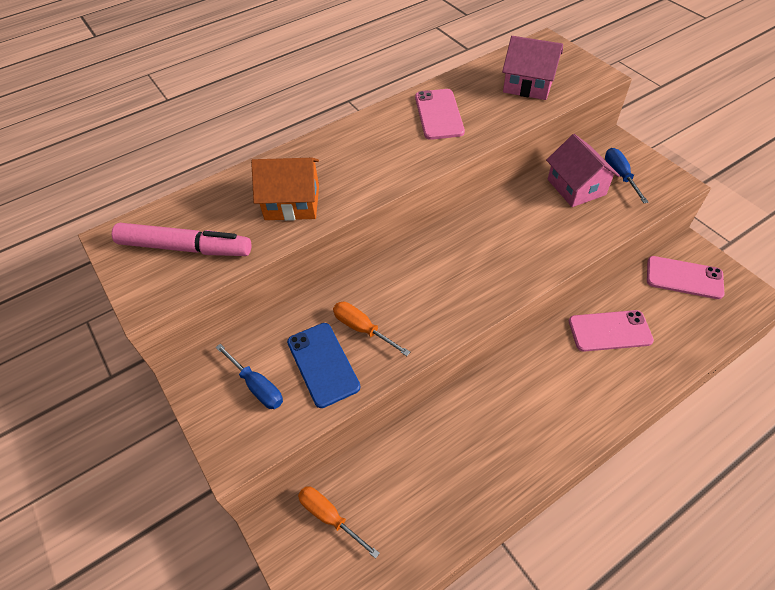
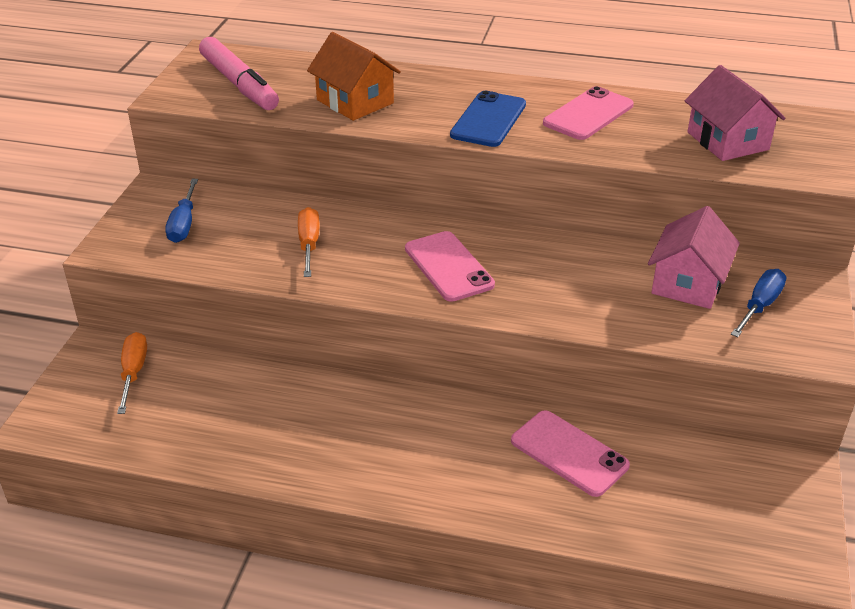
camera: 45 degrees right, 15 degrees down
(323, 364) = (245, 244): blue phone -> blue phone (488, 120)
(684, 278) = (740, 481): pink phone -> pink phone (448, 266)

